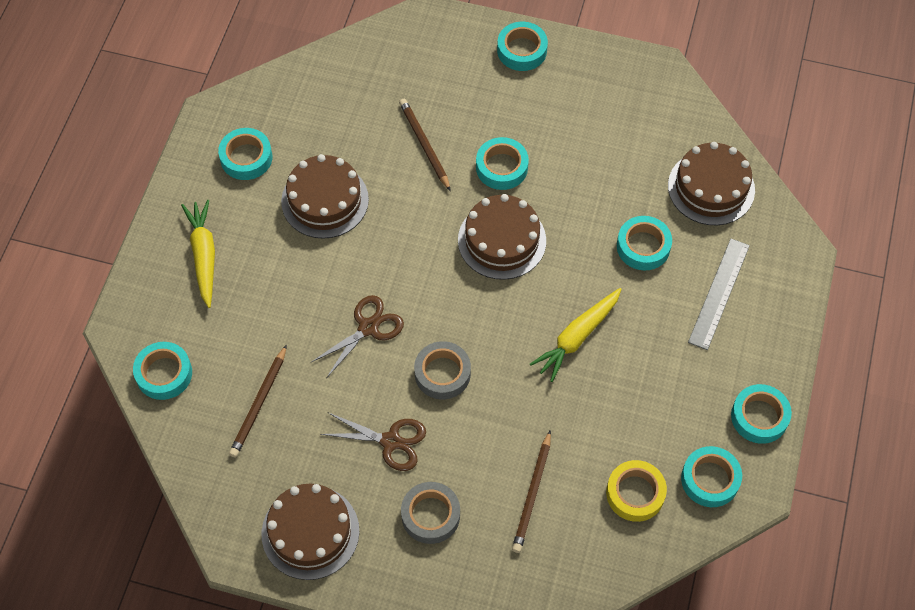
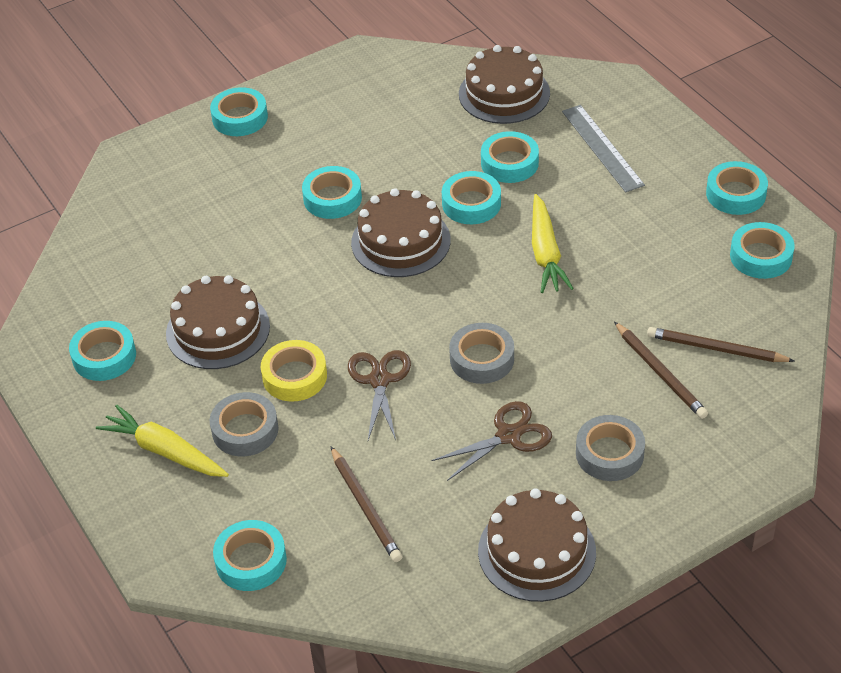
camera: 45 degrees left, 15 degrees down
(259, 285) = (245, 430): none -> grey tape
(424, 145) = (249, 232): brown pencil -> brown pencil (716, 349)
(579, 254) = (471, 203): none -> turquoise tape
(635, 493) = (727, 308): yellow tape -> yellow tape (294, 376)

